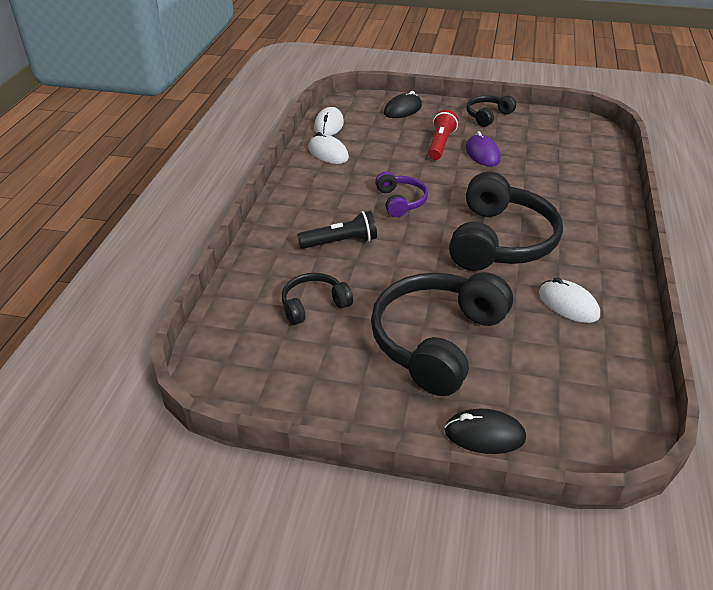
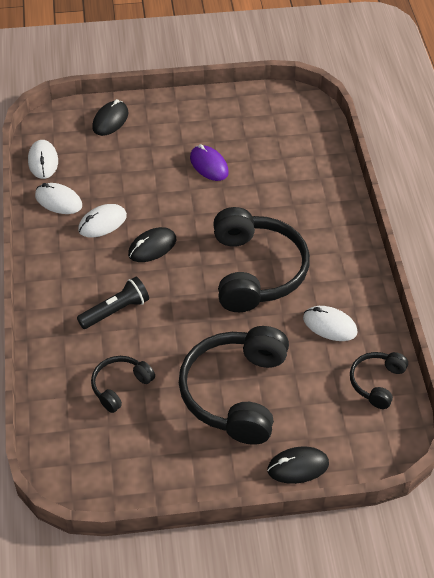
camera: 20 degrees left, 10 degrees up
(361, 175) = (102, 223): none -> white mouse
(400, 201) = (152, 247): purple headphones -> black mouse
(440, 144) = (164, 162): red flashlight -> none
(487, 116) = (198, 110): black headphones -> black headphones (377, 382)

